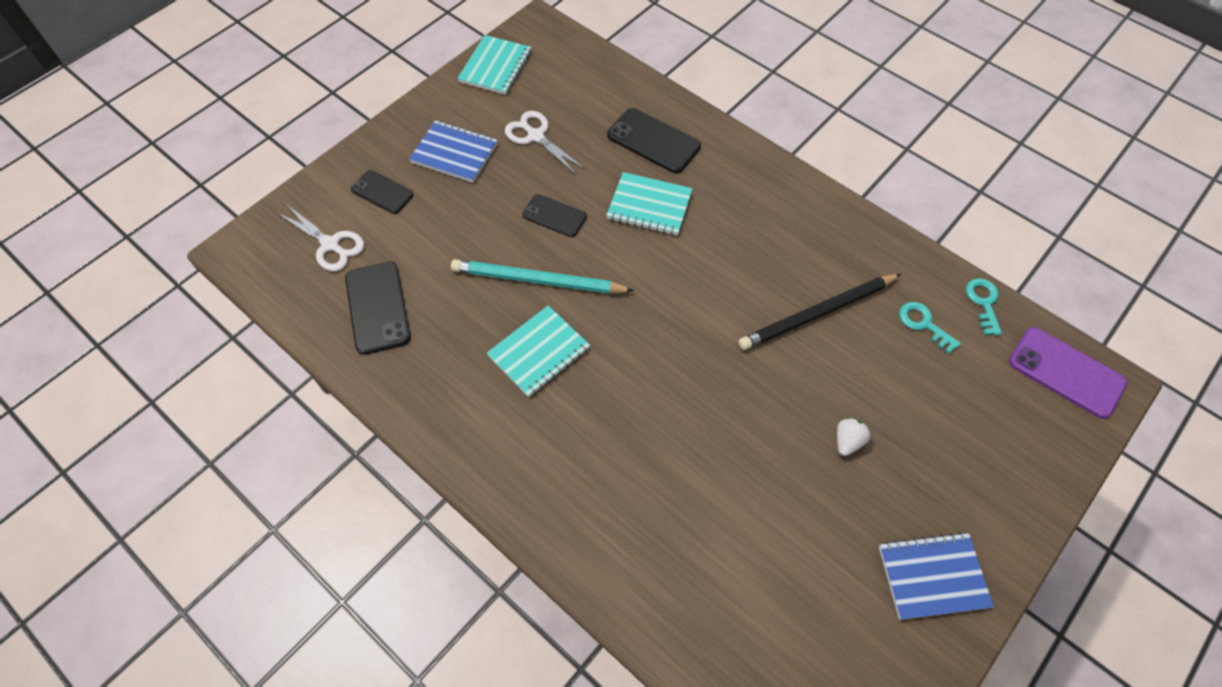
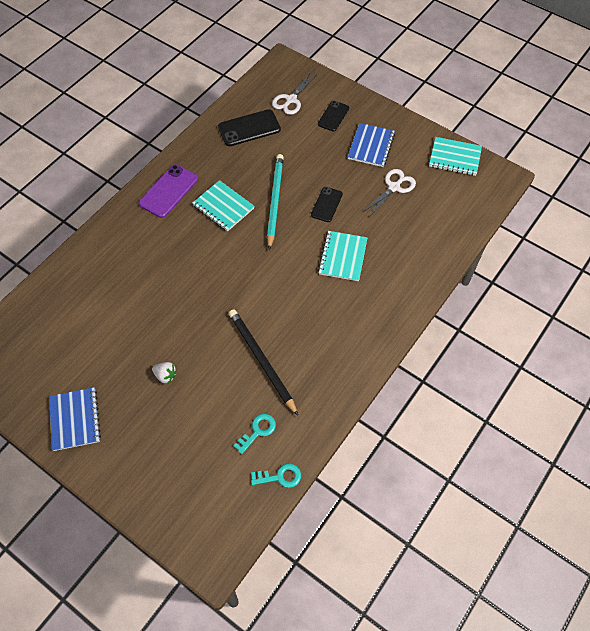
camera: 85 degrees right, 0 degrees up
(653, 141) = (403, 256): black phone -> none
(1066, 372) = (222, 530): purple phone -> purple phone (169, 191)

